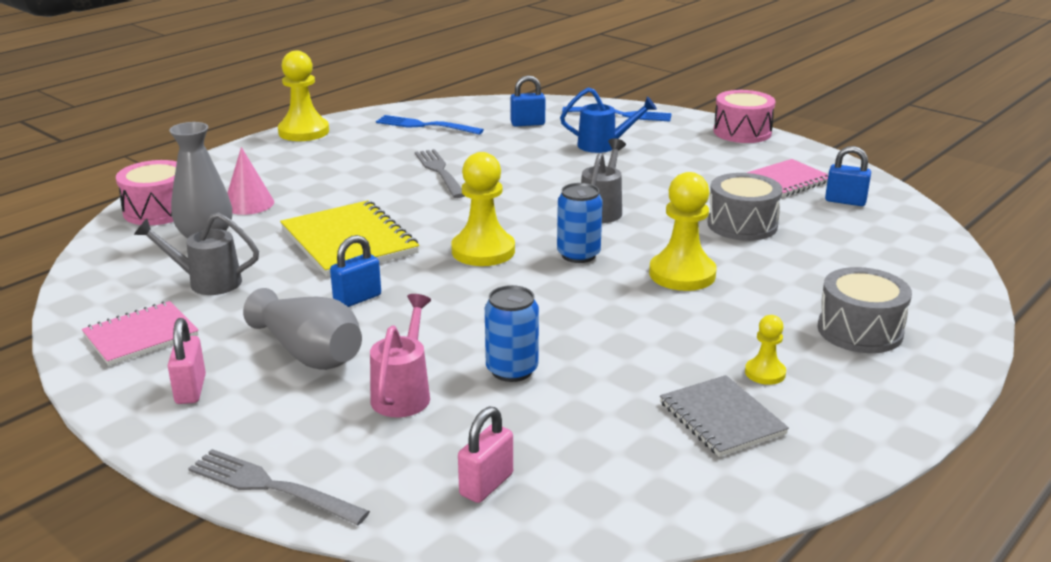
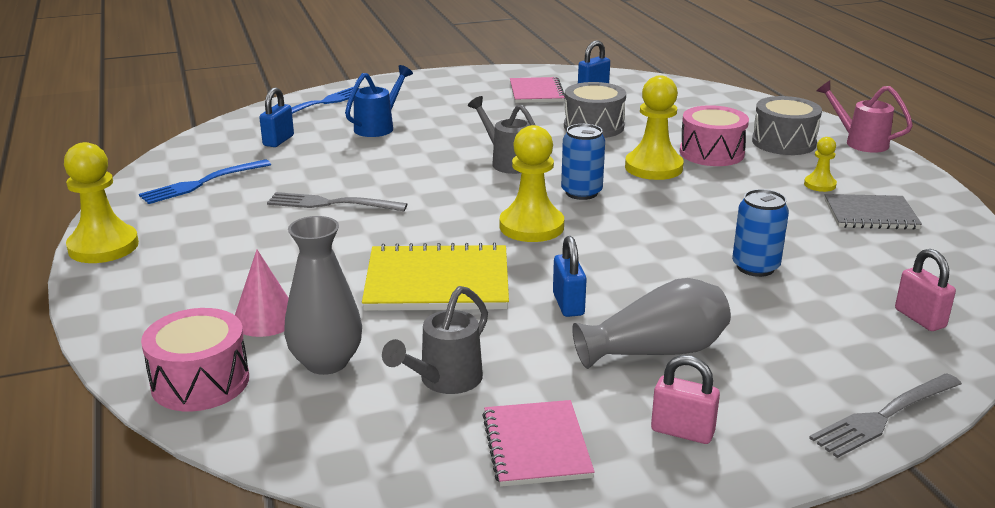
camera: 60 degrees left, 0 degrees up
(403, 393) = (762, 321): pink watering can -> pink watering can (860, 142)
(742, 132) = (428, 78): pink drum -> pink drum (711, 153)

